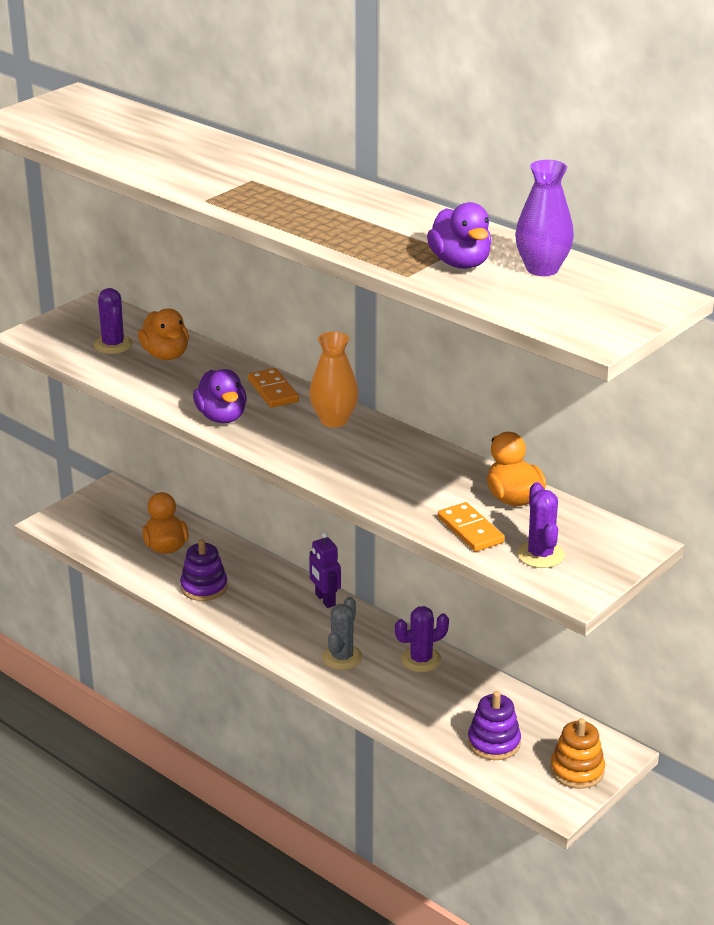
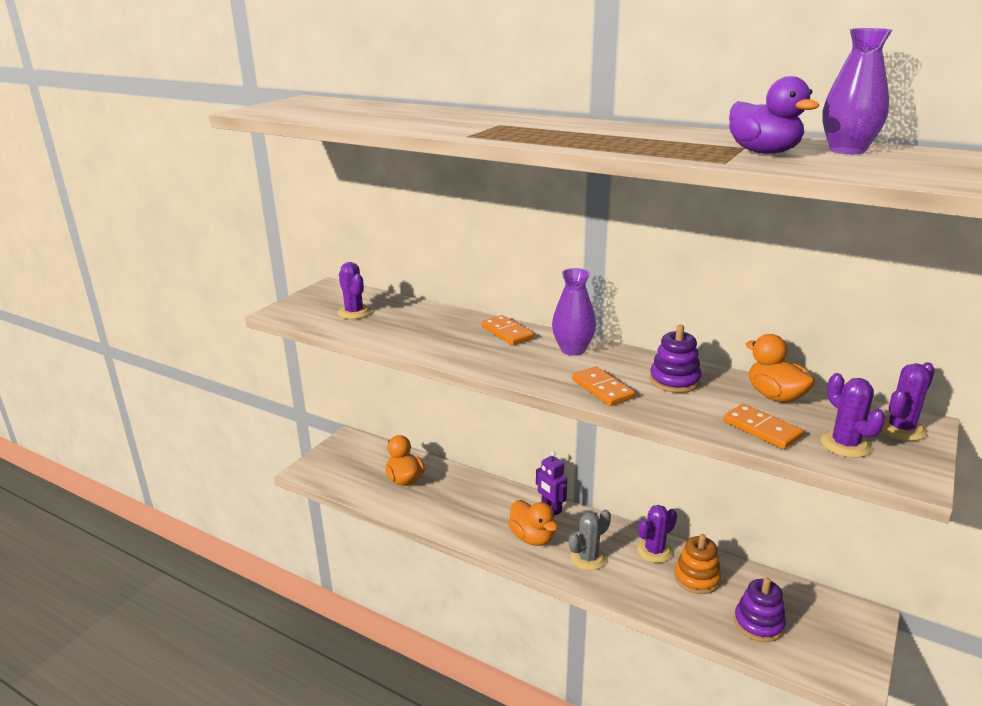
camera: 10 degrees left, 5 degrees down
(166, 355) = (402, 315): orange duck -> orange duck (532, 538)
(204, 587) = (447, 510): purple stacking toy -> purple stacking toy (674, 381)
(222, 417) = (473, 357): purple duck -> none
(334, 420) = (573, 350): orange vase -> purple vase
(338, 469) = (602, 389): none -> orange domino
(342, 657) = (588, 558): grey cactus -> grey cactus turned 45 degrees clockwise
(577, 770) = (846, 641): orange stacking toy -> orange stacking toy (697, 578)
(612, 546) = (900, 428): none -> purple cactus

